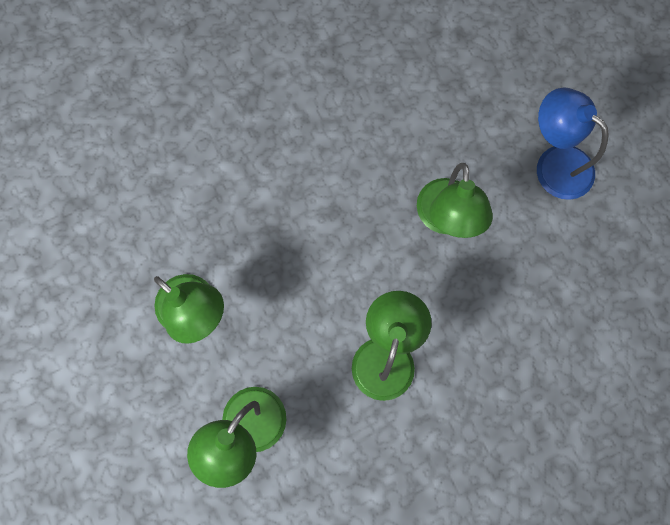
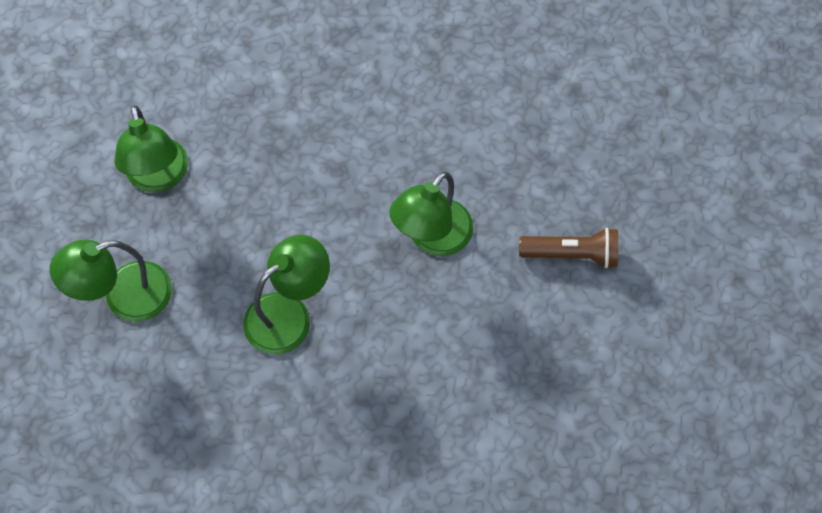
camera: 35 degrees right, 10 degrees down
(554, 163) = (571, 254): blue lamp -> brown flashlight

